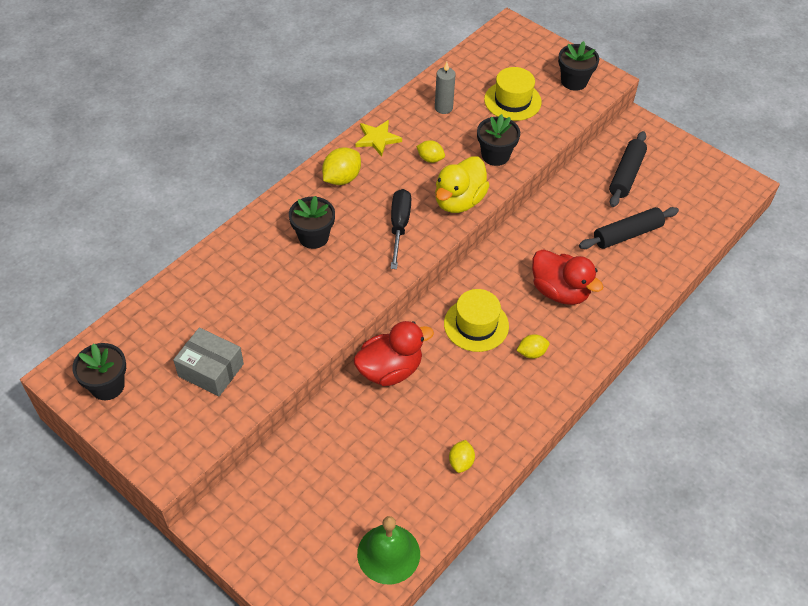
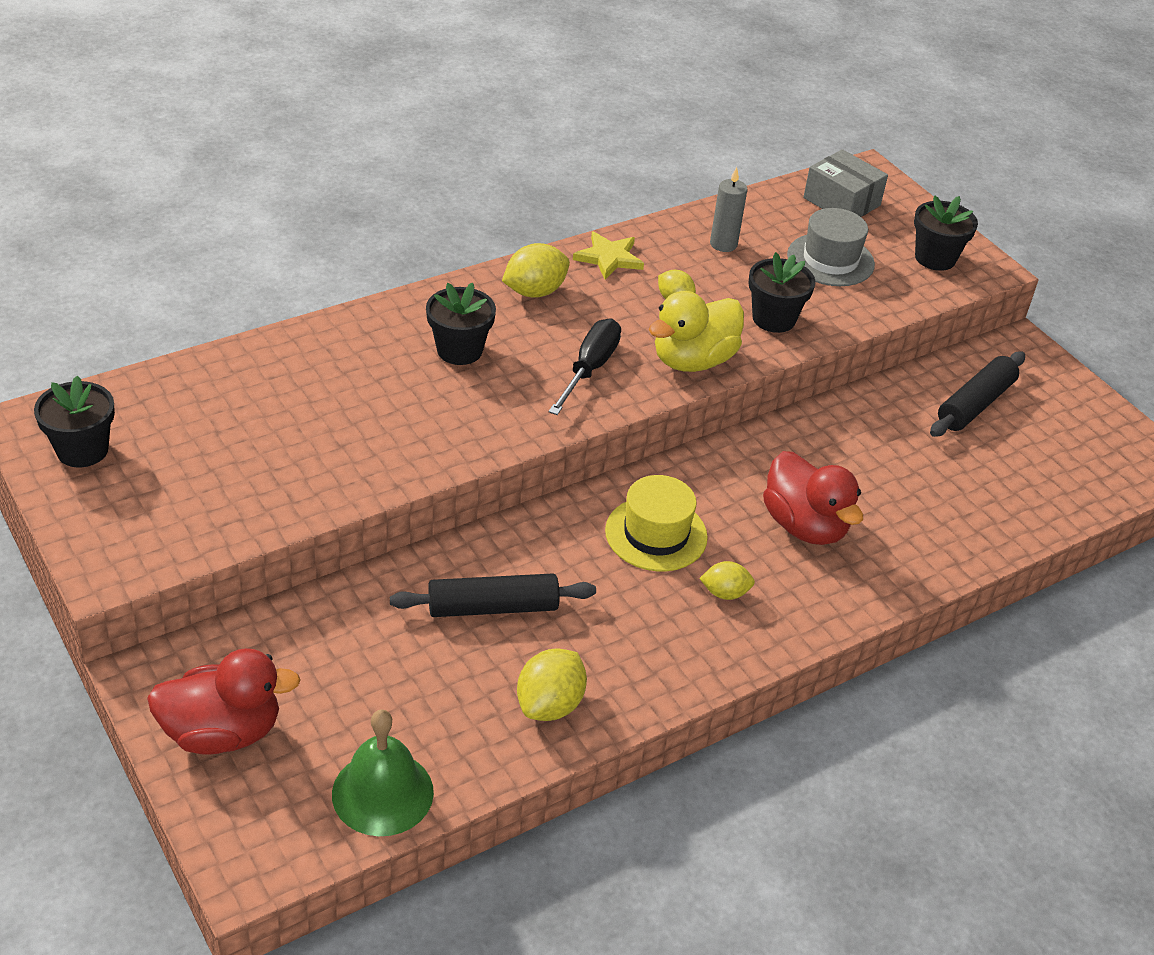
camera: 15 degrees right, 10 degrees down
(211, 370) = (233, 470): grey box -> grey box (841, 201)
(390, 370) = (500, 556): red duck -> red duck (222, 732)
(461, 462) = (550, 705): yellow lemon -> yellow lemon, size x1.59
(512, 101) = (830, 260): yellow hat -> grey hat
(627, 234) = (943, 480): black rolling pin -> black rolling pin (493, 607)

